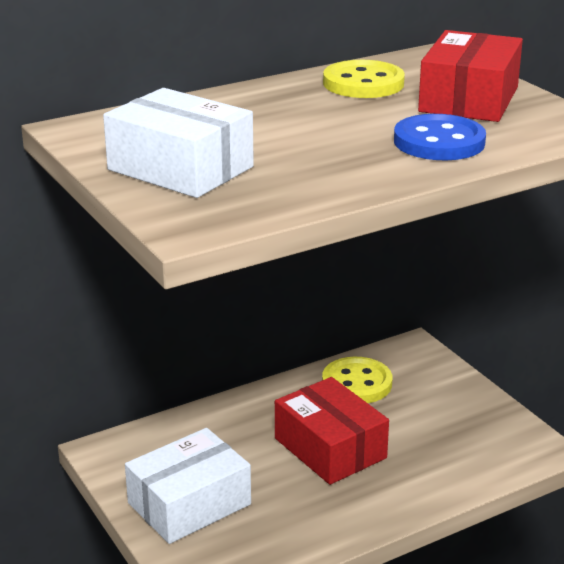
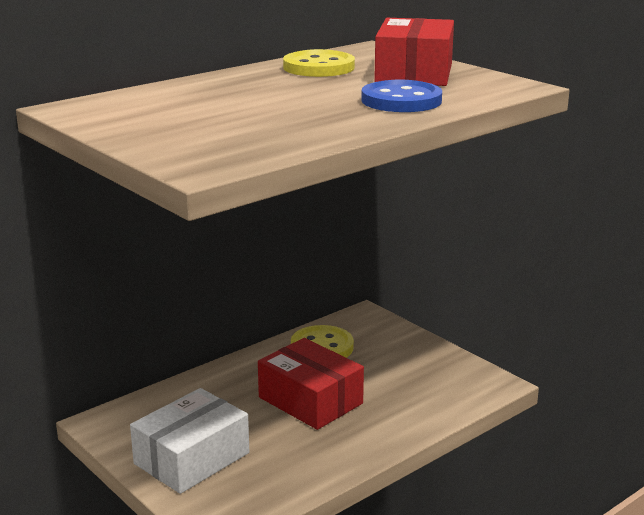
camera: 10 degrees left, 5 degrees down
(180, 168) = (178, 129): white box -> none

